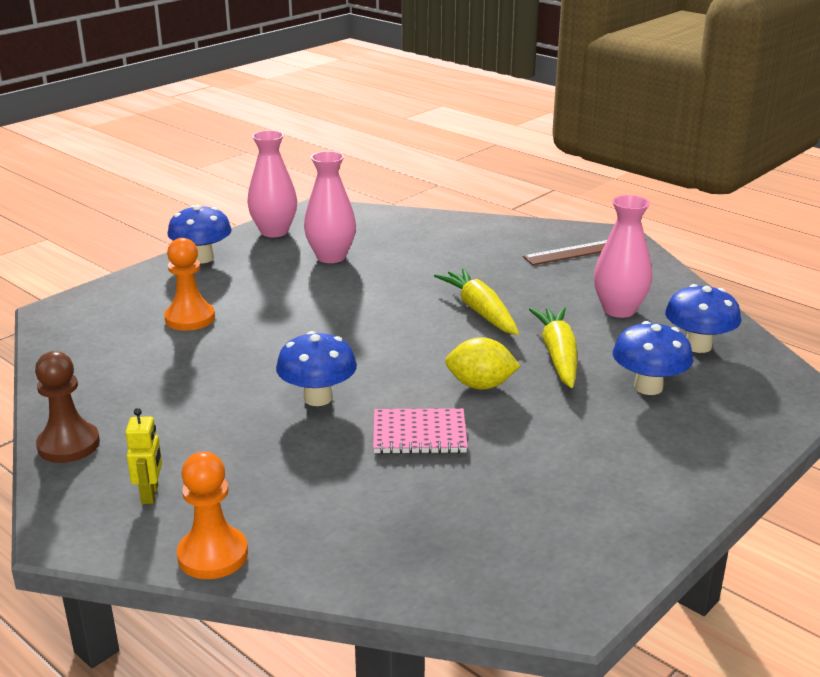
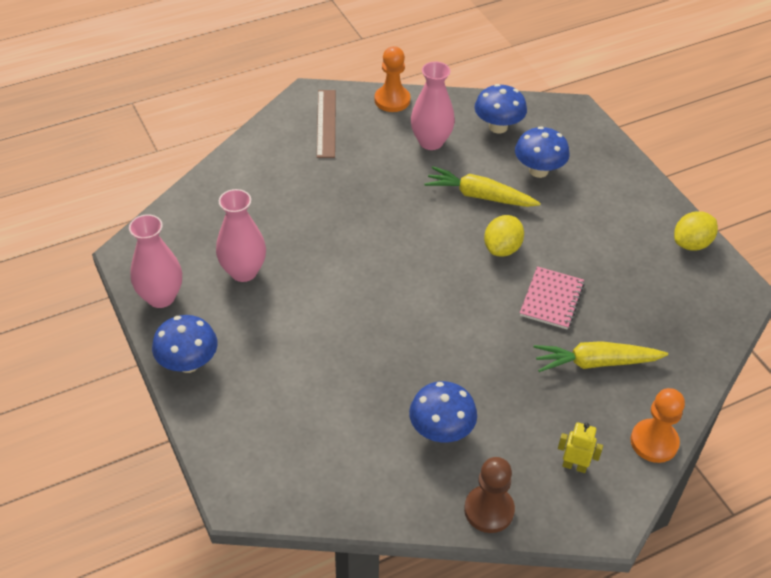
camera: 70 degrees left, 20 degrees up
(190, 318) = (311, 395): orange pawn -> orange pawn (392, 100)
(318, 398) = (482, 341): blue mushroom -> blue mushroom (441, 431)
(480, 311) = (394, 212): yellow carrot -> yellow carrot (595, 363)
(629, 540) = (691, 244): none -> yellow lemon

